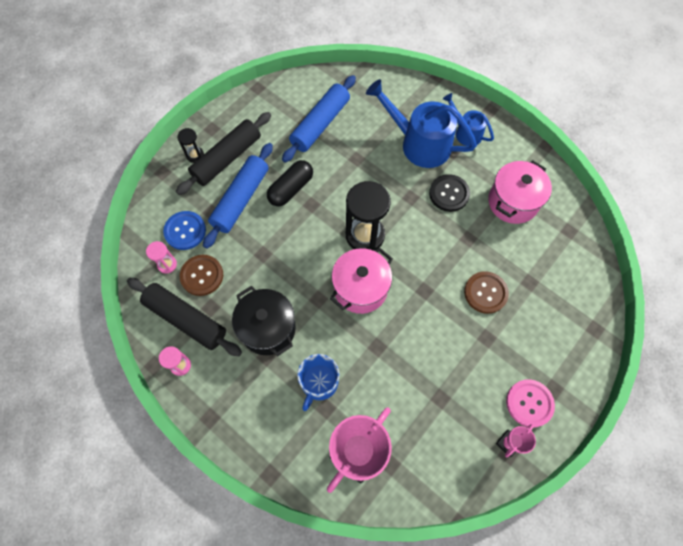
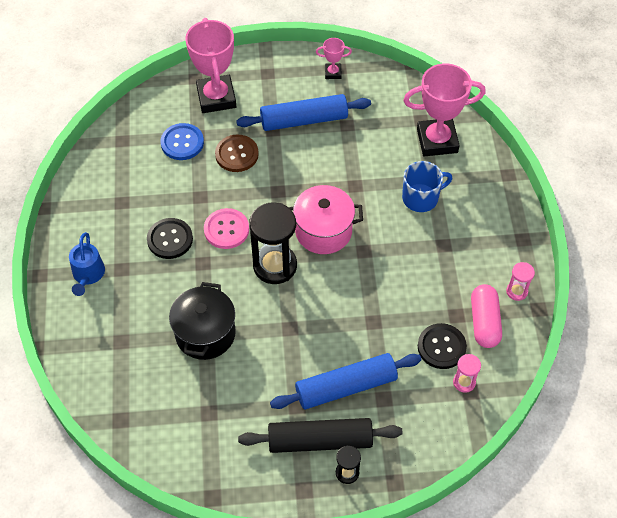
camera: 135 degrees left, 10 degrees down
(185, 231) = (423, 400): blue button -> blue button (182, 143)
(186, 319) = (484, 322): black rolling pin -> pink capsule
(202, 275) = (441, 347): brown button -> black button
(268, 328) = (424, 262): black pot -> black pot (205, 333)
(291, 189) = (292, 357): black capsule -> none
(320, 124) = (198, 398): blue rolling pin -> blue rolling pin (304, 120)
(419, 143) = (138, 300): blue watering can -> none
(513, 202) = (132, 192): pink pot -> none
(529, 403) = (293, 79): pink button -> pink button (226, 229)
(559, 327) = (216, 97): none -> pink trophy

